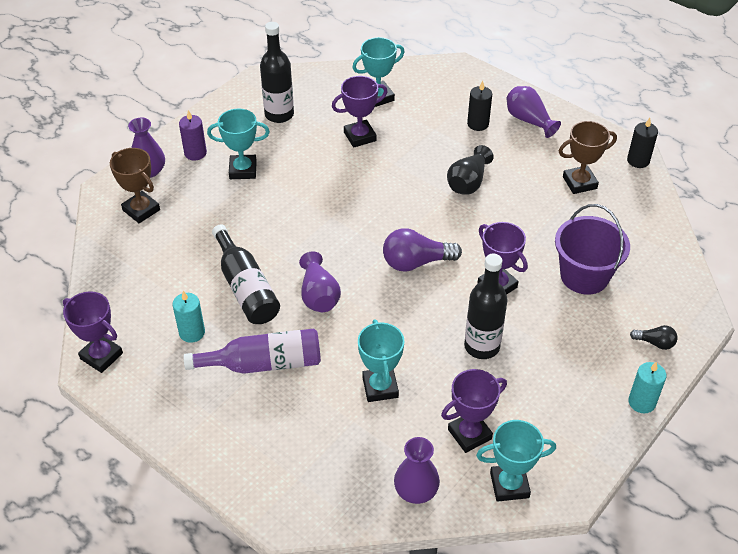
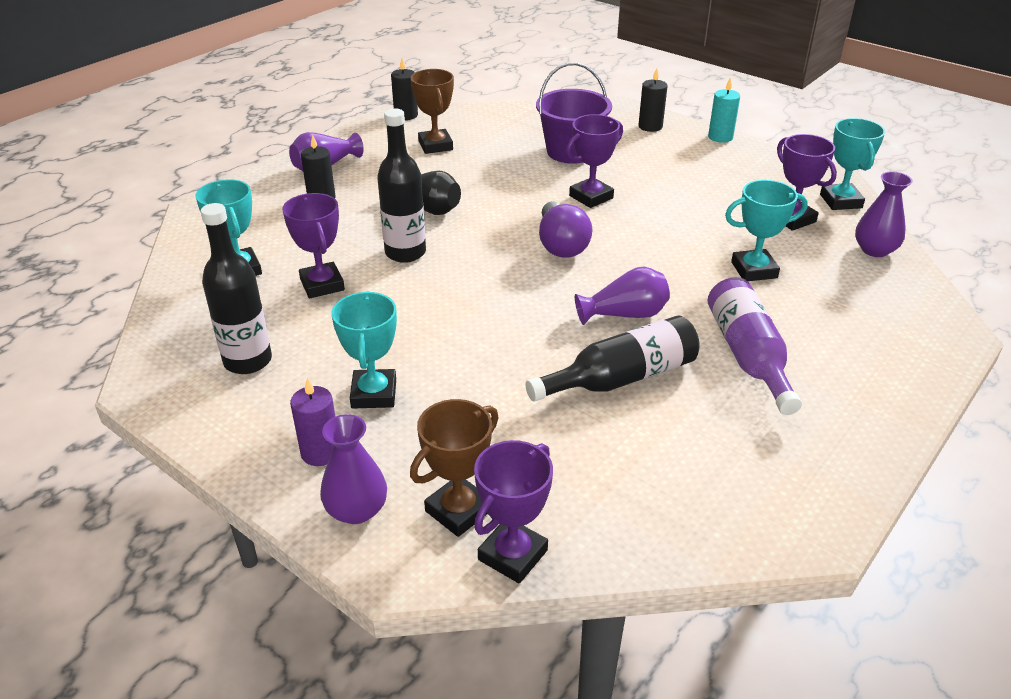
camera: 90 degrees left, 10 degrees down
(101, 356) = (788, 524): purple trophy -> purple trophy (513, 555)
(192, 332) = (715, 425): turquoise candle -> none
(482, 346) = (678, 208): black bottle -> black bottle (405, 253)
(655, 343) = (650, 126): black light bulb -> black candle

